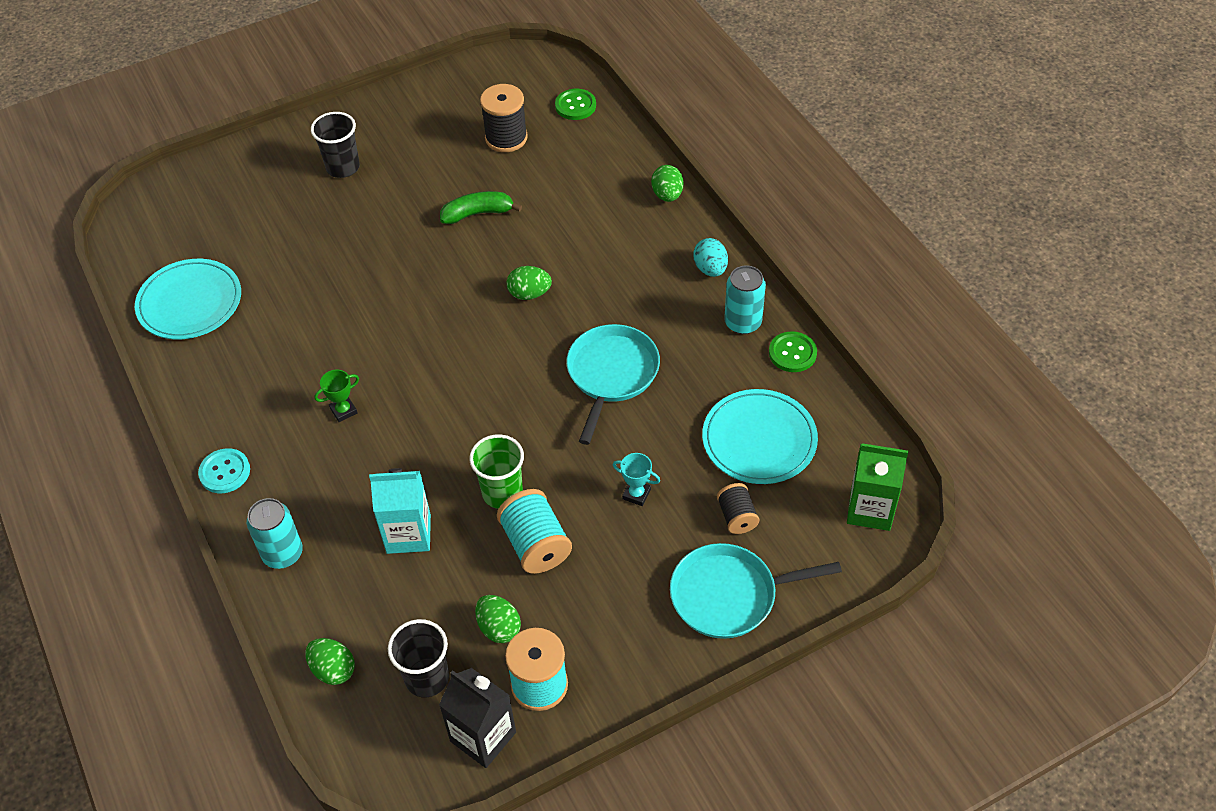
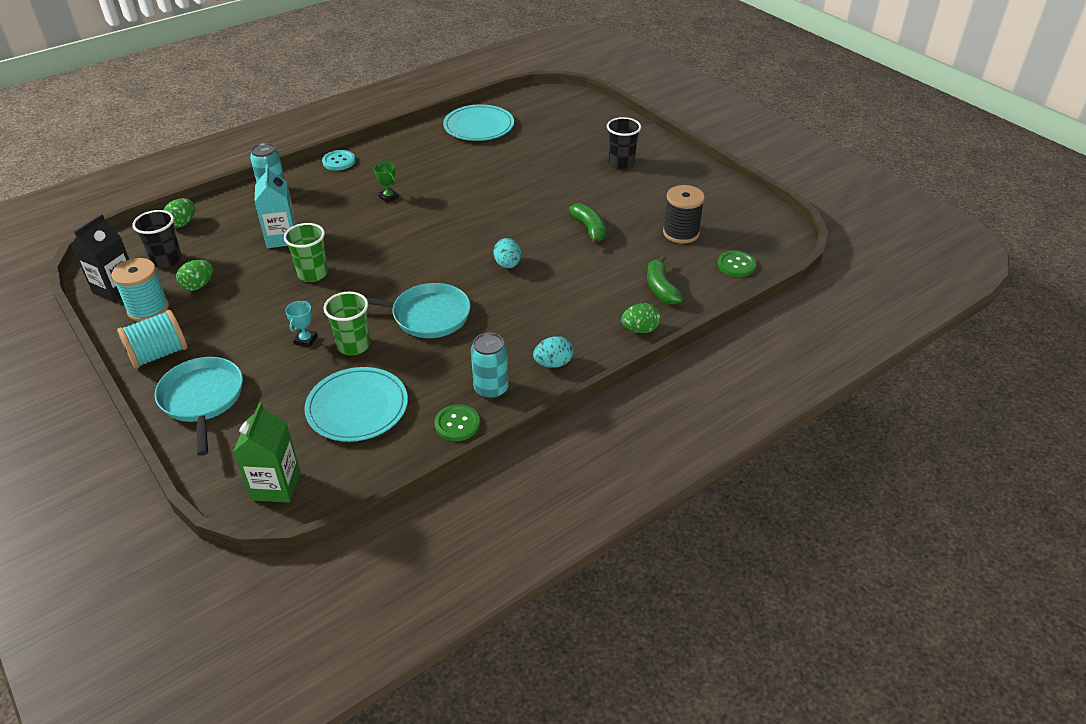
camera: 80 degrees right, 10 degrees down
(529, 294) = (507, 264): green egg -> turquoise egg
(536, 545) = (265, 294): turquoise spool -> turquoise spool (158, 354)
(602, 169) = (661, 288): none -> green banana
(654, 445) = (353, 345): none -> green cup
(737, 517) = (277, 399): black spool -> none

